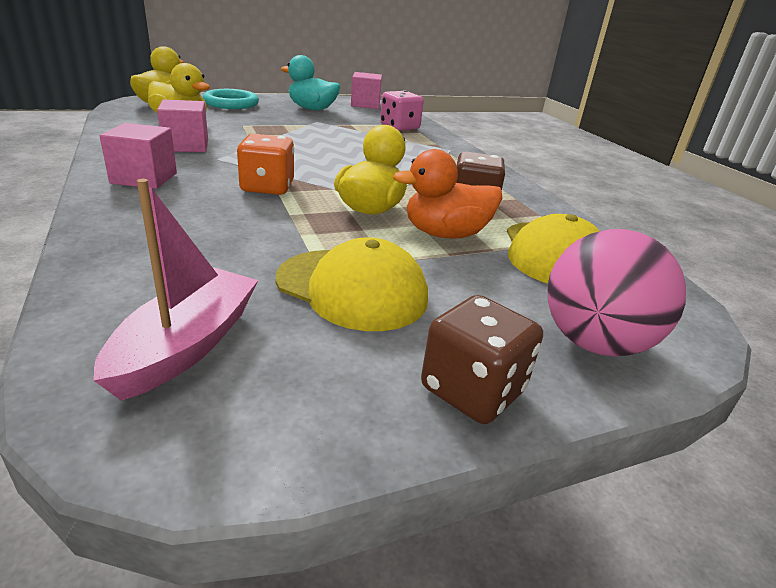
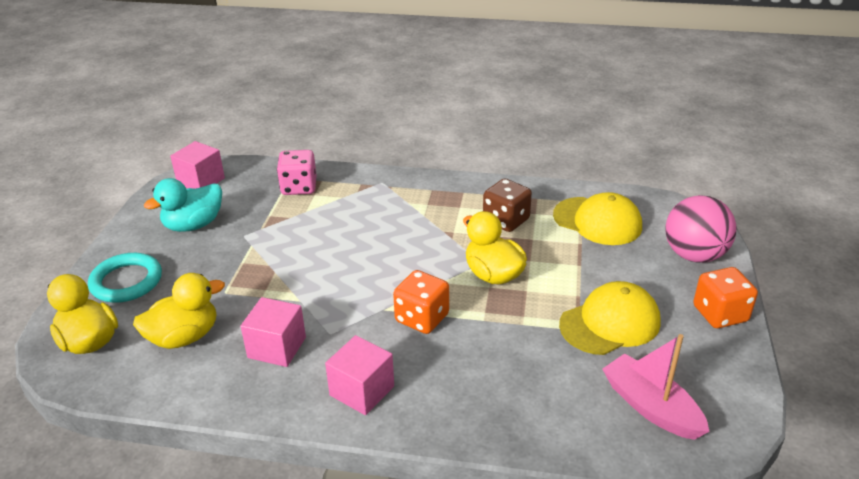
camera: 55 degrees left, 5 degrees up
(445, 234) = (550, 254): orange duck -> none
(472, 390) = (720, 314): brown dice -> orange dice

